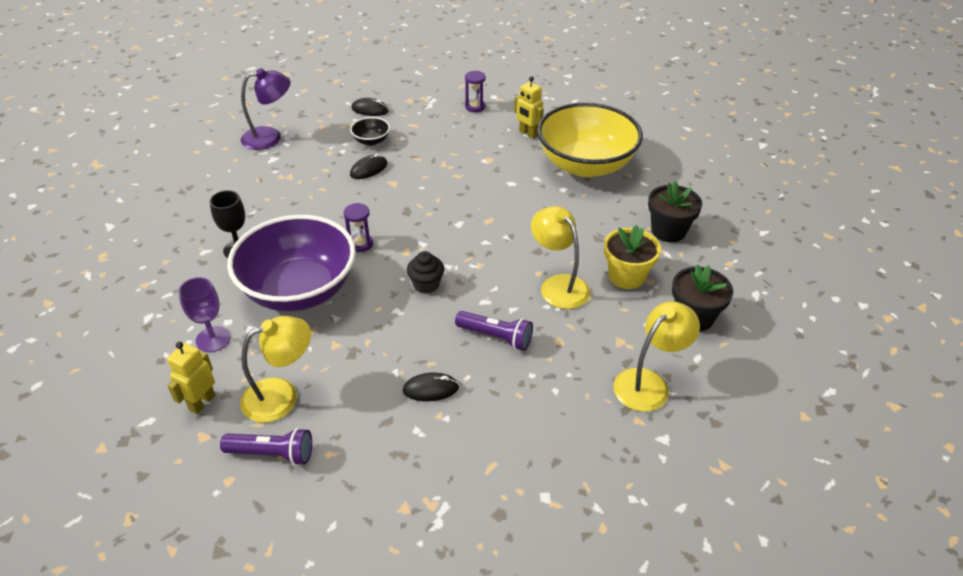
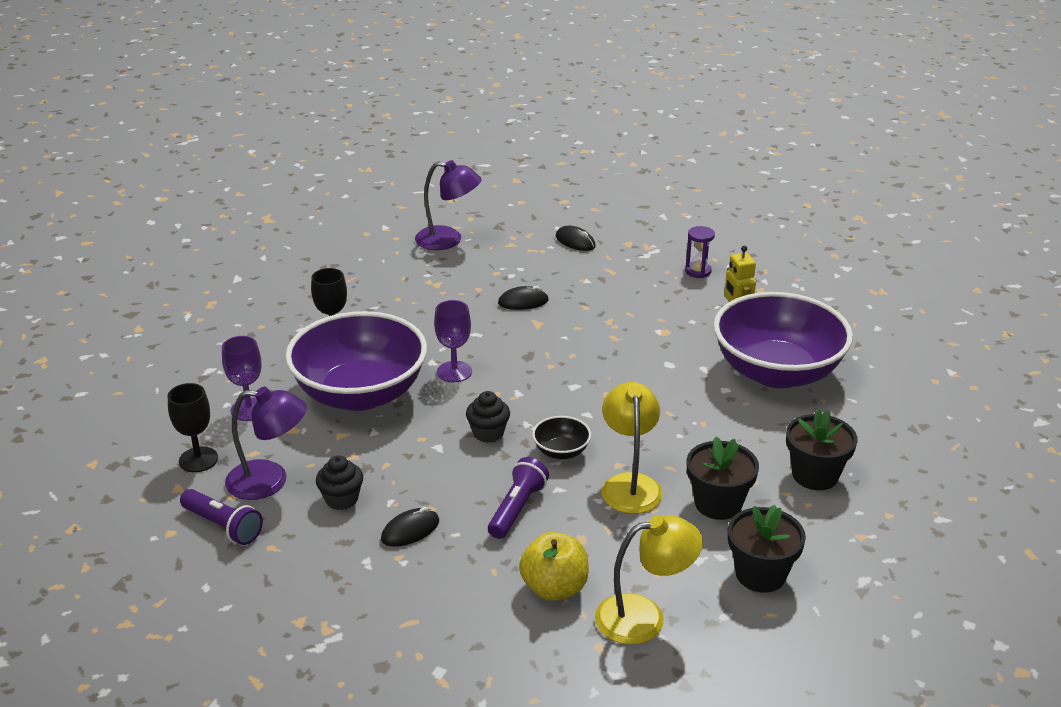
camera: 30 degrees right, 10 degrees down
(202, 402) = (198, 459): yellow robot -> black goblet
(281, 395) = (270, 481): yellow lamp -> purple lamp
(355, 386) = (341, 499): none -> black cupcake
(360, 244) = (454, 372): purple hourglass -> purple goblet
(371, 141) = (550, 274): black bowl -> black bowl (561, 451)
(430, 389) = (410, 530): black mouse -> black mouse turned 60 degrees counterclockwise
(496, 337) = (517, 509): purple flashlight -> purple flashlight turned 120 degrees counterclockwise
(572, 389) = (554, 588): none -> yellow apple
(585, 165) = (777, 372): yellow bowl -> purple bowl
(626, 276) = (718, 504): yellow flower pot -> black flower pot

